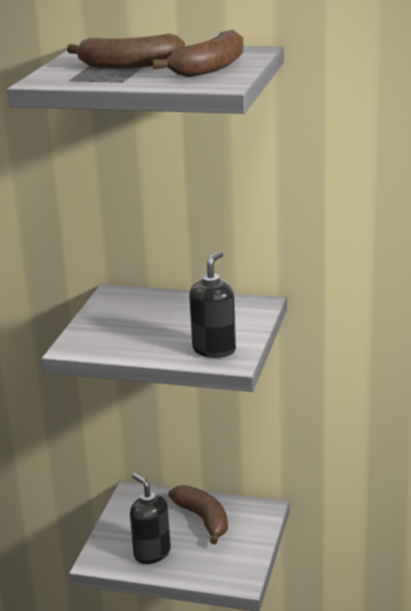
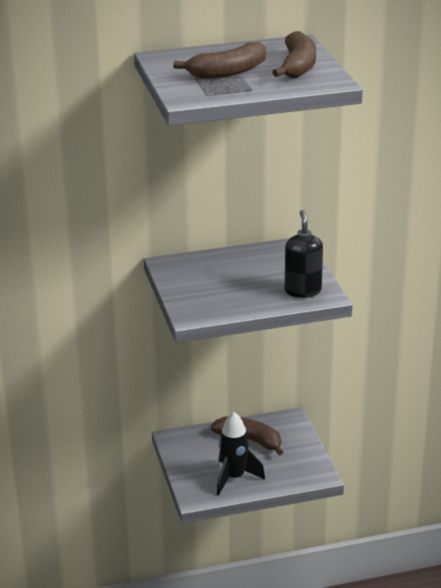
camera: 30 degrees left, 5 degrees up
(152, 553) = (234, 478): black soap dispenser -> black rocket

